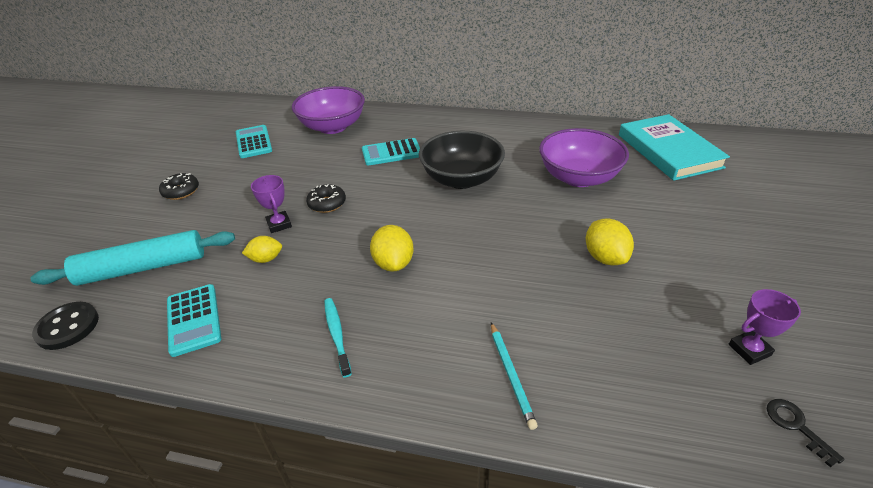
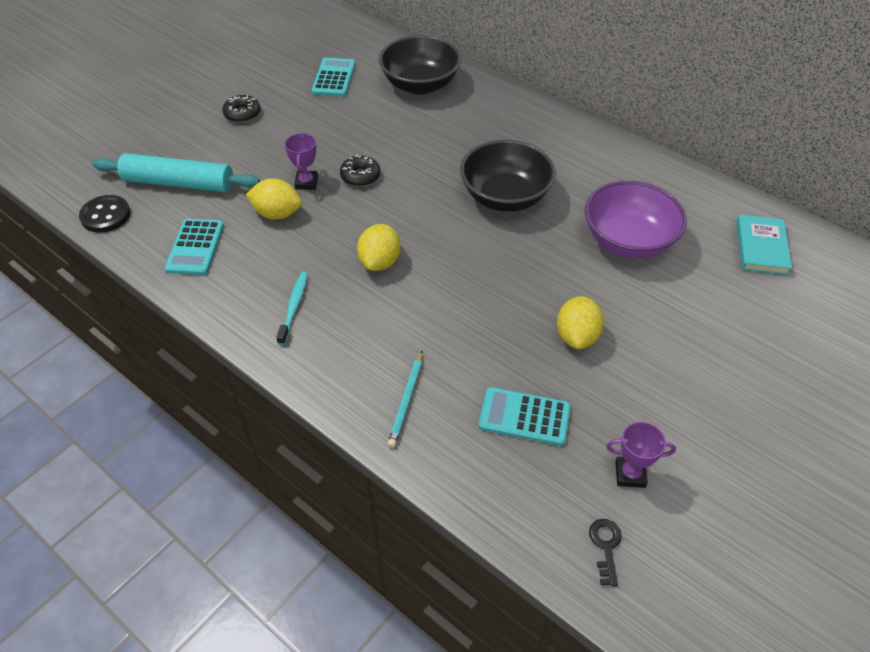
camera: 25 degrees right, 10 degrees up
(266, 259) = (277, 214): yellow lemon -> yellow lemon, size x1.54
(332, 127) = (420, 85): purple bowl -> black bowl
(391, 152) = (458, 139): turquoise calculator -> turquoise calculator (524, 417)
(669, 151) = (761, 247): turquoise book -> turquoise book, size x0.62

